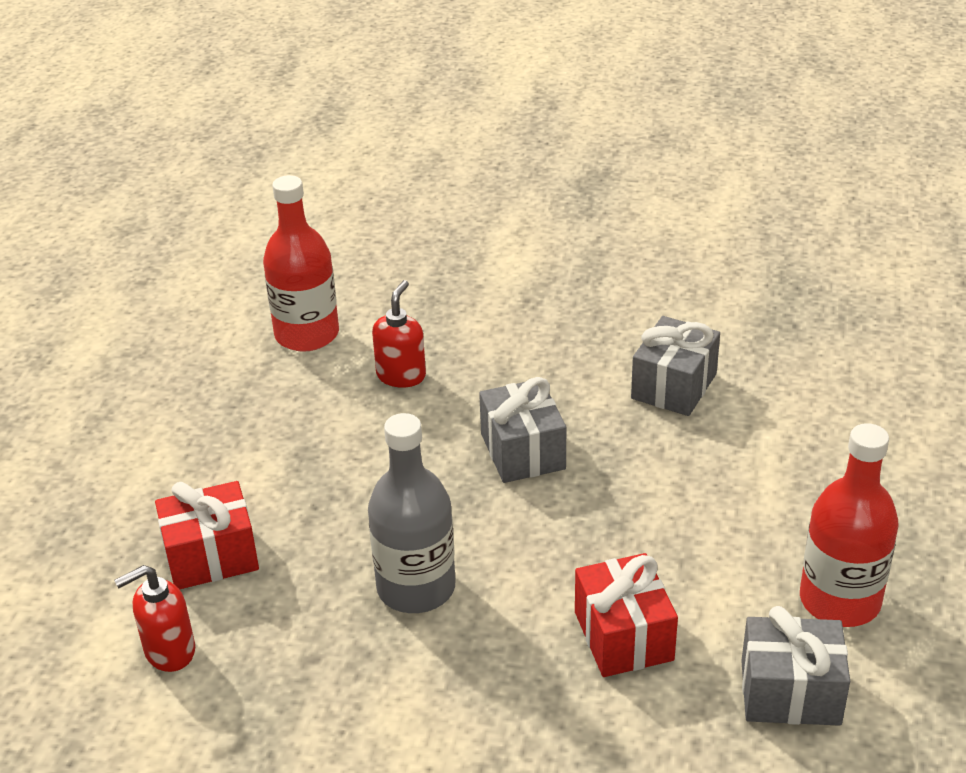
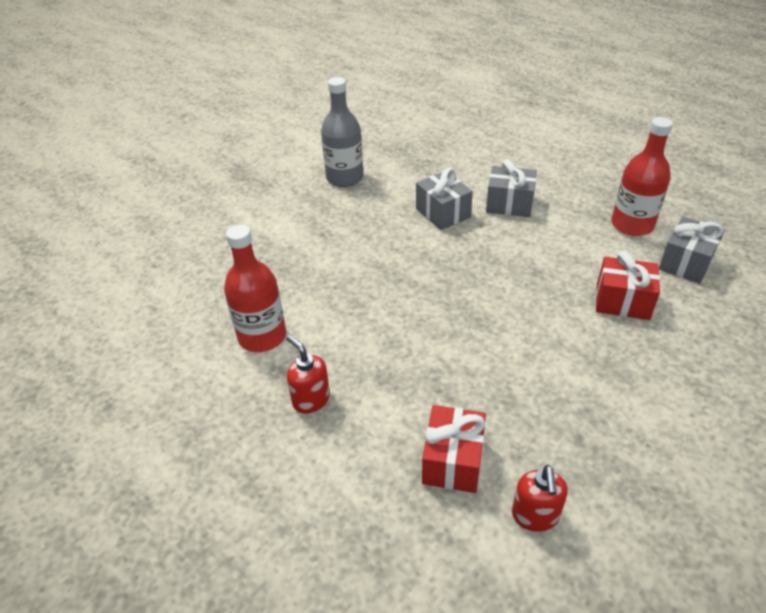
camera: 60 degrees left, 5 degrees up
(401, 375) = (344, 308): red soap dispenser -> red soap dispenser (311, 399)
(416, 588) = (542, 368): grey bottle -> grey bottle (344, 178)
(522, 451) = (453, 284): grey gift -> grey gift (509, 204)

